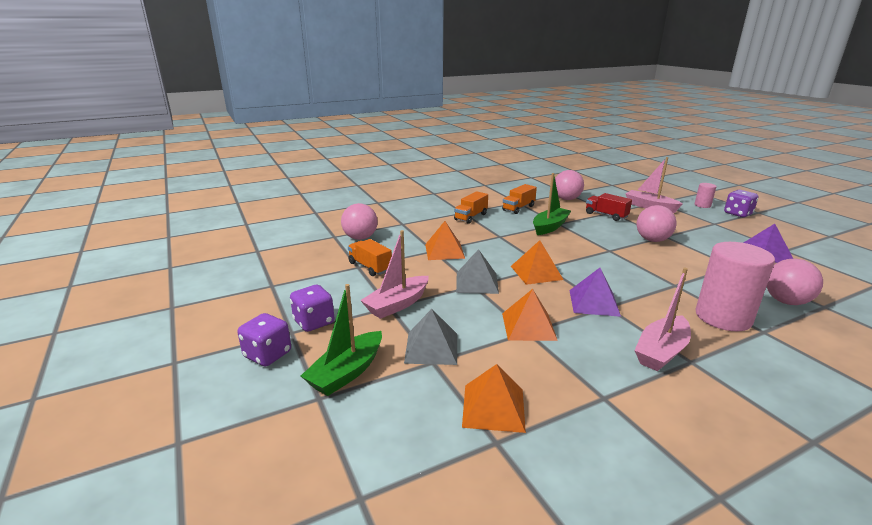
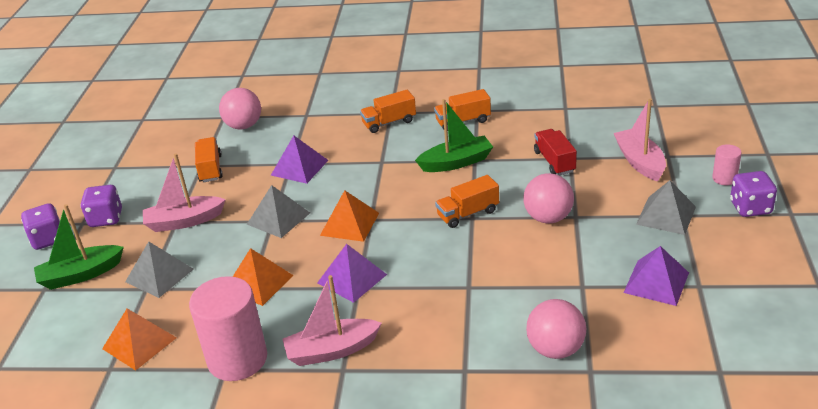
camera: 35 degrees right, 10 degrees up
(444, 251) = (299, 167): orange pyramid -> purple pyramid
(566, 199) = (547, 119): pink ball -> none
(603, 249) = (468, 213): none -> orange truck
(708, 225) = (666, 215): none -> grey pyramid
(723, 317) = (450, 340): pink cylinder -> pink cylinder (237, 359)

